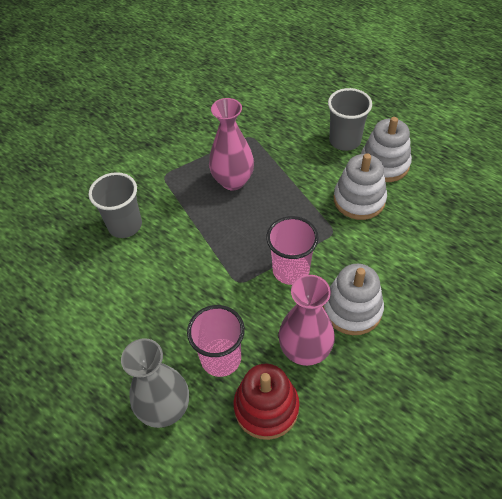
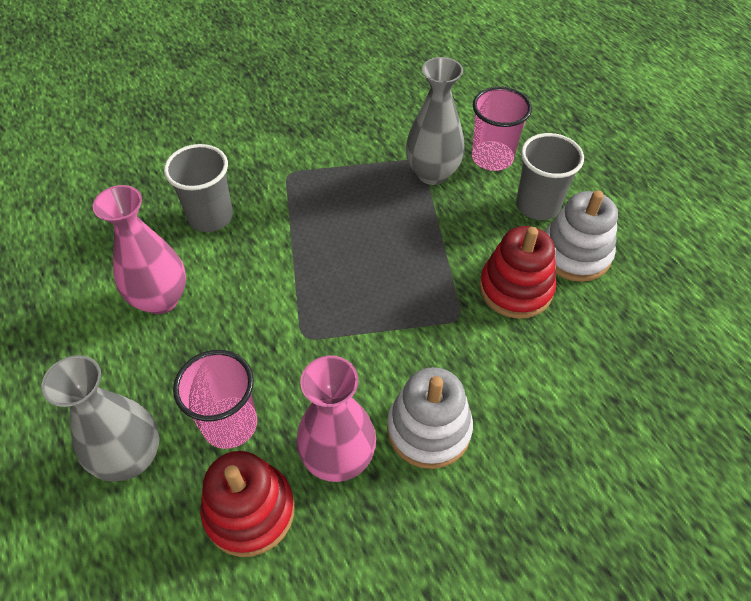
camera: 20 degrees right, 0 degrees up
(233, 181) = (367, 208): pink vase -> pink vase (161, 299)
(264, 142) = (432, 173): none -> grey vase
(291, 270) = (377, 346): pink cup -> pink cup (492, 158)
(359, 200) = (515, 288): white stacking toy -> red stacking toy

